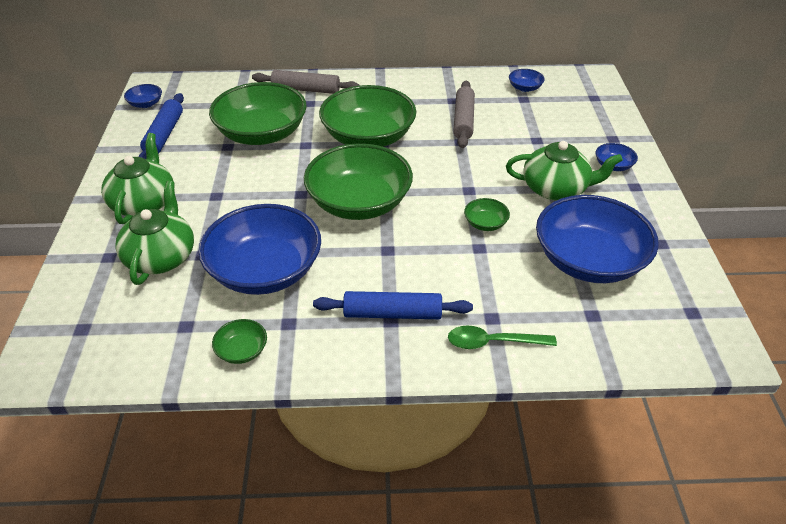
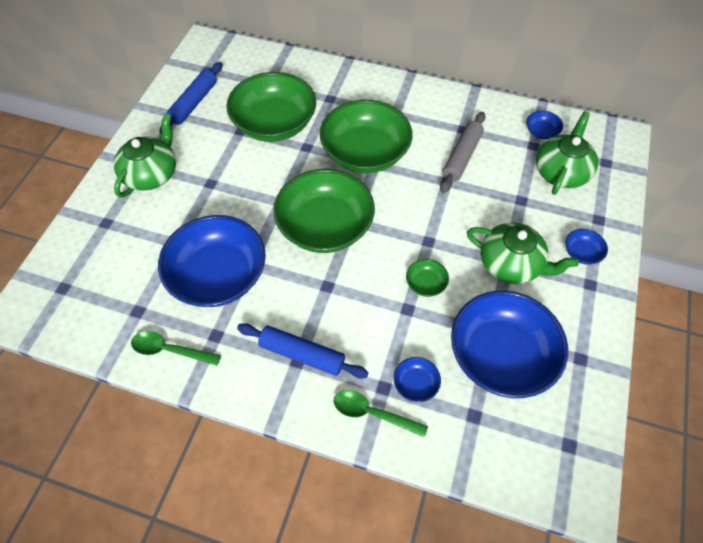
camera: 20 degrees right, 15 degrees up
(146, 104) = (192, 63): blue bowl -> blue bowl (415, 384)
(161, 257) = (144, 235): green teapot -> green teapot (561, 172)
(242, 350) = (170, 350): green bowl -> green spoon
(306, 89) = (333, 81): grey rolling pin -> none

